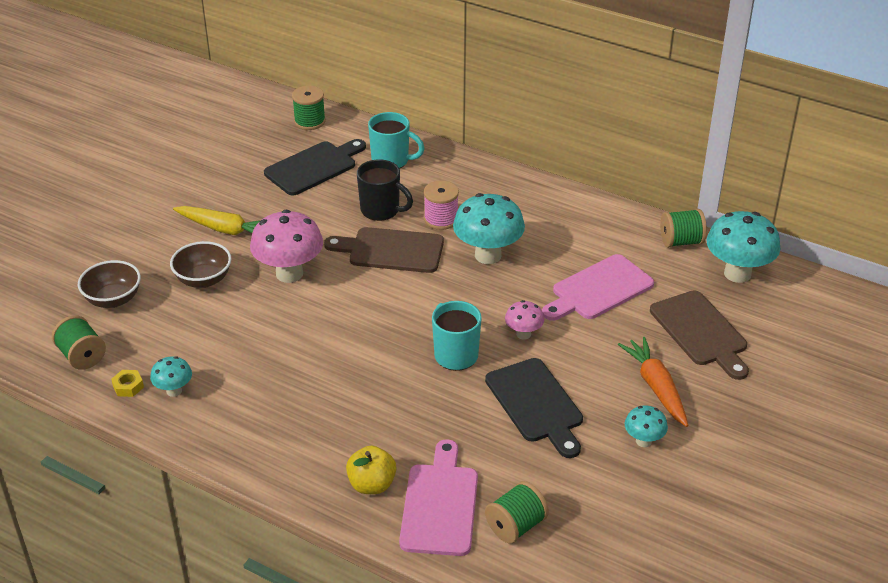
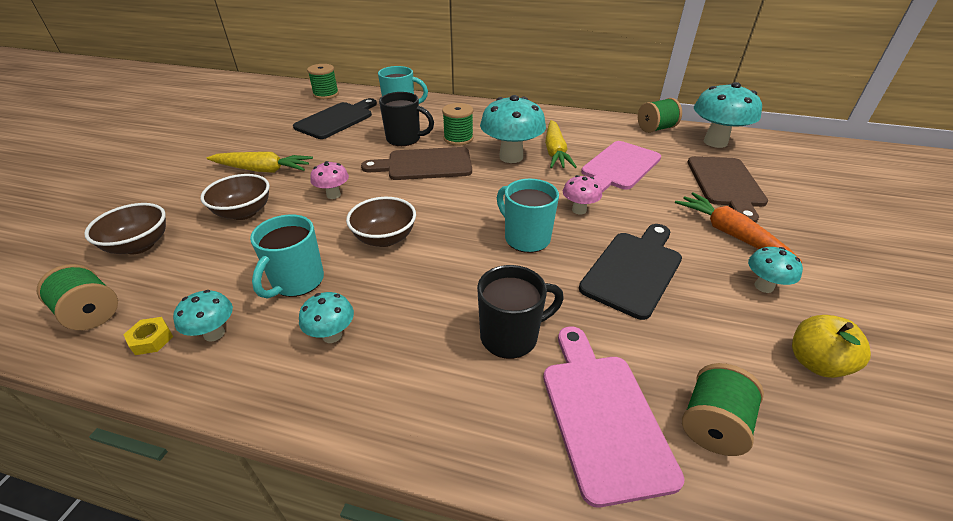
camera: 15 degrees left, 0 degrees up
(242, 359) = (297, 282): none -> turquoise mug
(262, 410) = (332, 335): none -> turquoise mushroom
(289, 274) = (333, 195): pink mushroom -> pink mushroom, size x0.52
(326, 331) = (385, 238): none -> brown bowl
(372, 484) = (503, 407): yellow apple -> yellow apple (816, 363)
(400, 438) = (511, 336): none -> black mug
(441, 219) = (458, 139): pink spool -> green spool
(536, 404) = (633, 270): black cutting board -> black cutting board turned 105 degrees counterclockwise
(540, 257) = (555, 152): none -> yellow carrot
(701, 332) = (726, 184): brown cutting board -> brown cutting board turned 45 degrees clockwise

